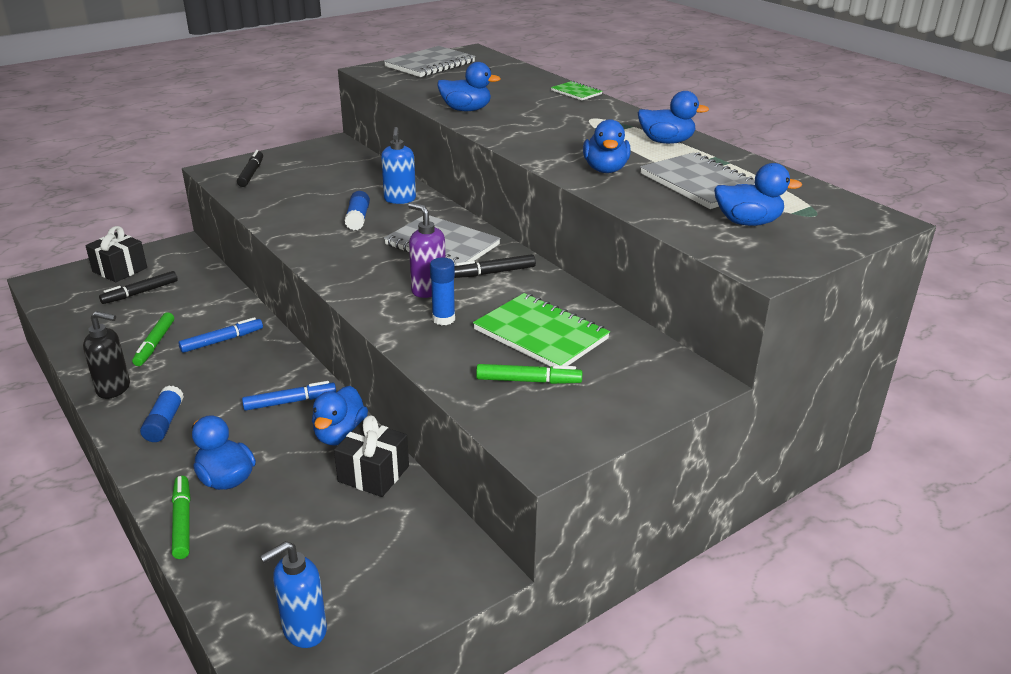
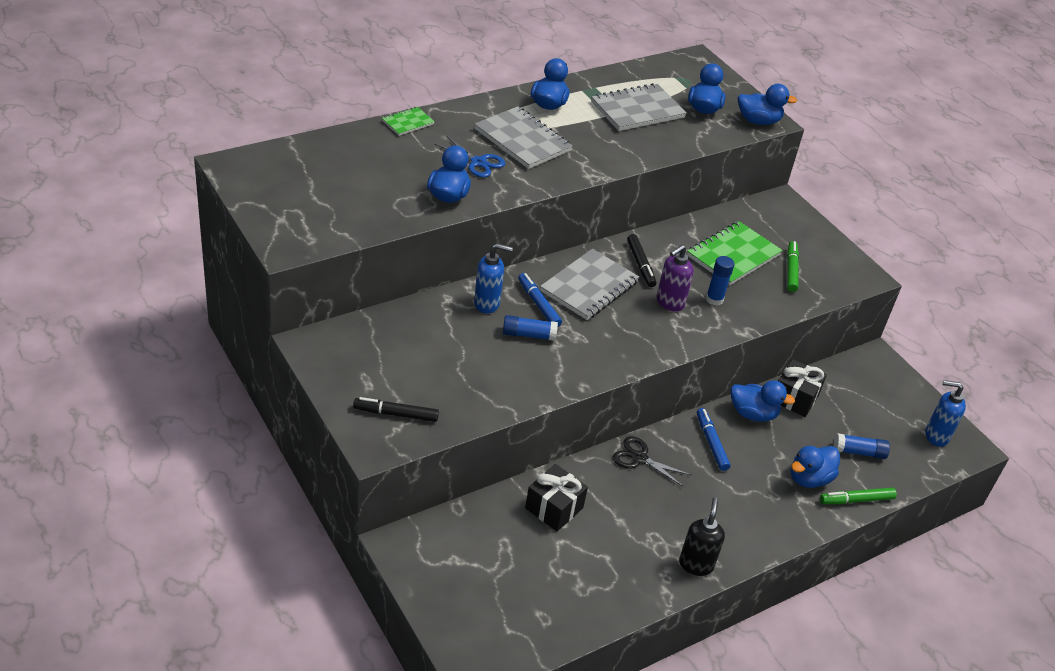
camera: 90 degrees left, 10 degrees up
(120, 270) = (456, 595): black gift -> black gift (554, 508)
(140, 293) = (514, 568): black marker -> none
(155, 344) = (620, 543): green marker -> none
(164, 422) = (743, 522): blue glue stick -> blue glue stick (859, 452)
(222, 340) = (616, 491): blue marker -> blue marker (538, 304)
(267, 354) = (639, 458): none -> black scissors
(304, 630) = (936, 436): blue soap dispenser -> blue soap dispenser turned 135 degrees clockwise
(430, 64) = (280, 201): grey notebook -> grey notebook (522, 140)
(528, 118) = (478, 162): none -> blue scissors
(605, 169) = (608, 146): blue duck -> blue duck (758, 121)

